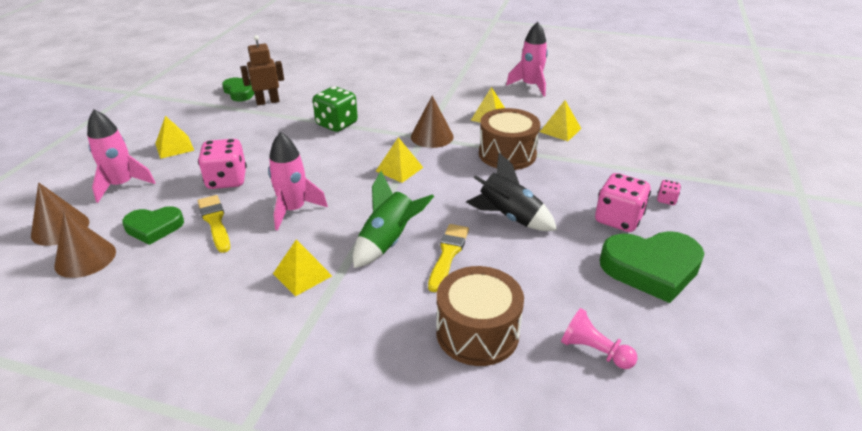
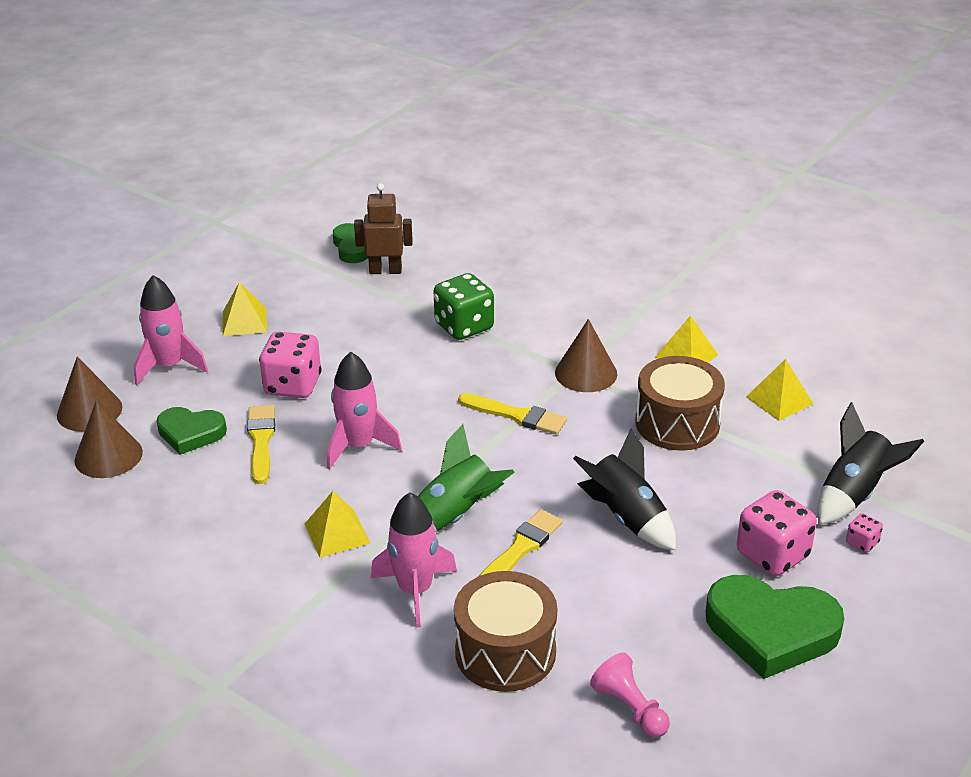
camera: 20 degrees right, 0 degrees up
(399, 169) = (516, 415): yellow pyramid -> yellow brush
(530, 86) = (781, 313): pink rocket -> pink rocket (415, 591)
(641, 172) = (854, 493): none -> black rocket

